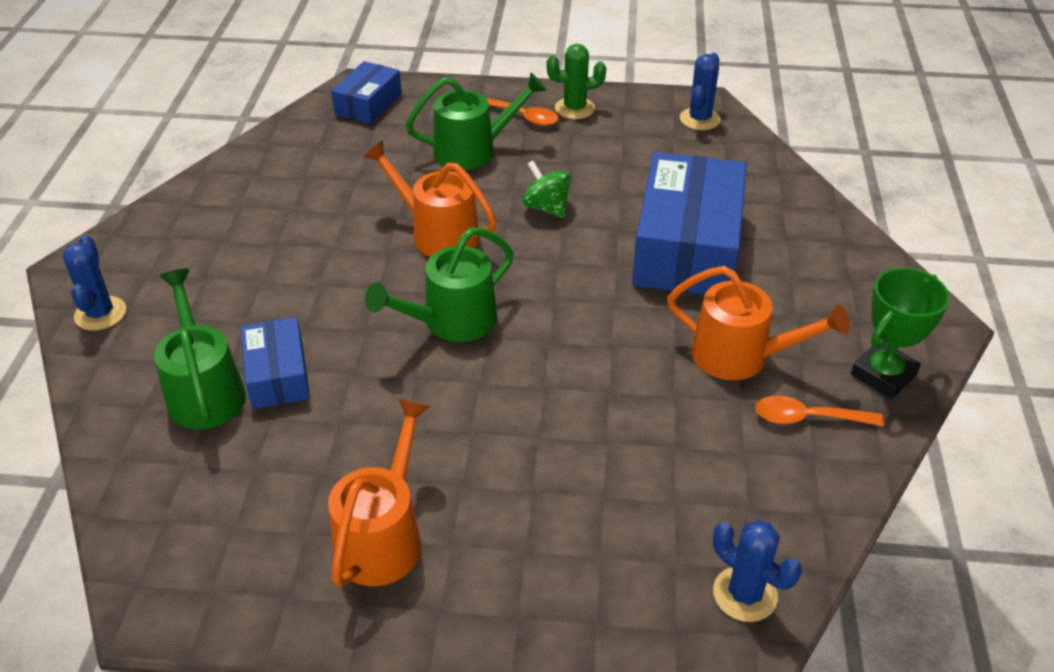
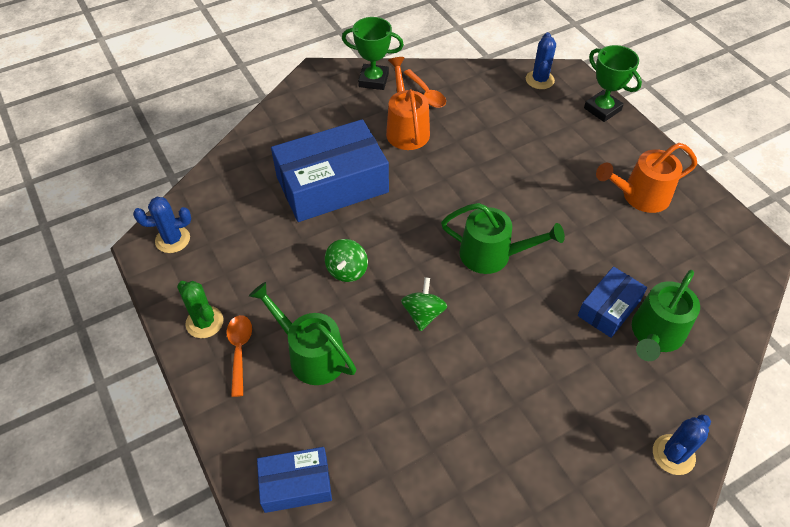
camera: 125 degrees left, 10 degrees up
(437, 233) = (423, 314): orange watering can -> green spinning top
(598, 636) = (602, 109): none -> green trophy

